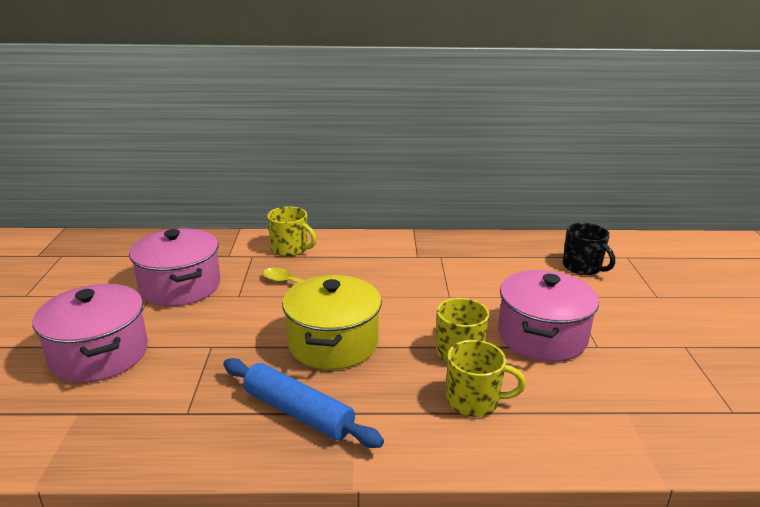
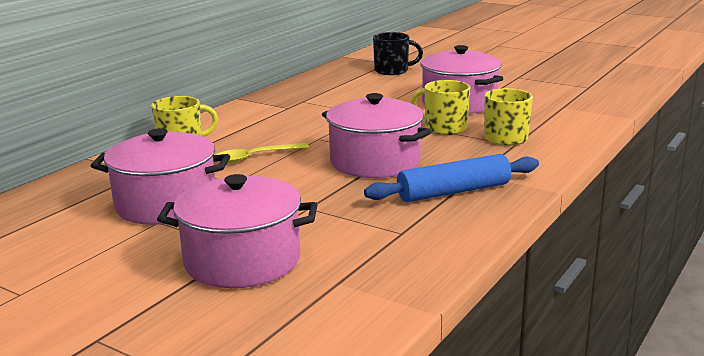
camera: 55 degrees left, 5 degrees down
(333, 343) = (375, 162): yellow pot -> pink pot

